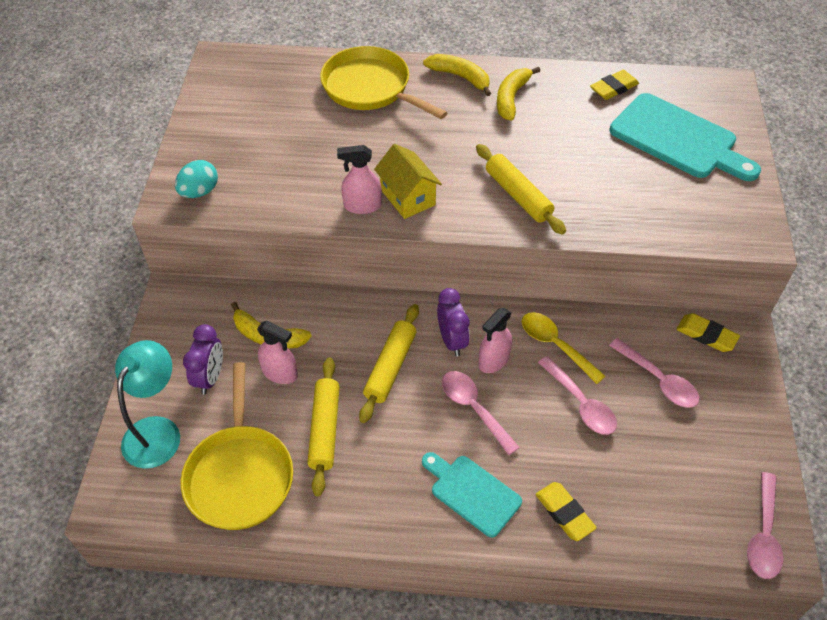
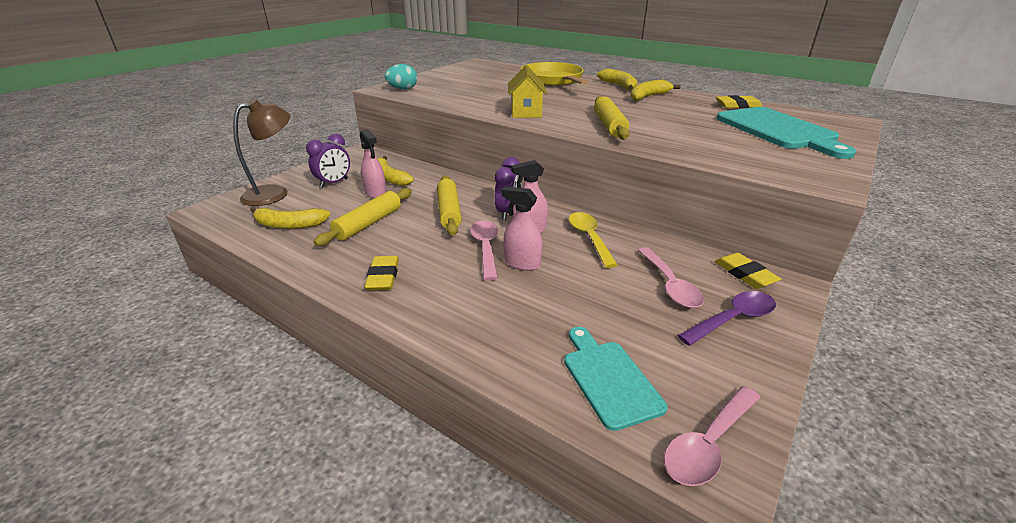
camera: 30 degrees right, 20 degrees down
(157, 431) = (274, 193): turquoise lamp -> brown lamp
(240, 475) = (289, 225): yellow pan -> yellow banana
(362, 206) = (491, 109): pink spray bottle -> pink spray bottle (522, 263)
(390, 367) = (449, 211): yellow rolling pin -> yellow rolling pin turned 60 degrees counterclockwise
(472, 493) = (429, 290): turquoise cutting board -> turquoise cutting board (609, 379)
(564, 513) = (494, 333): yellow eraser -> yellow eraser (383, 276)
(581, 403) = (580, 274): pink spoon -> none
(723, 399) = (733, 319): none -> purple spoon

